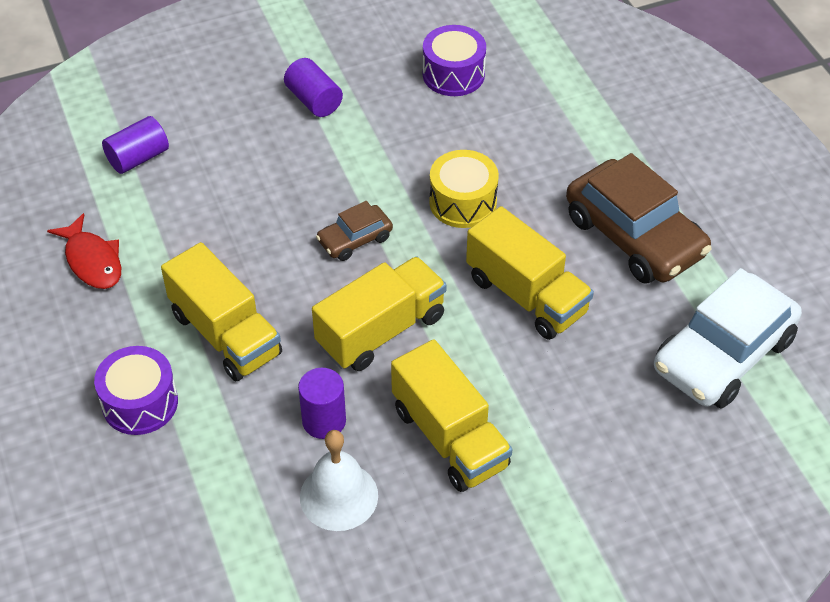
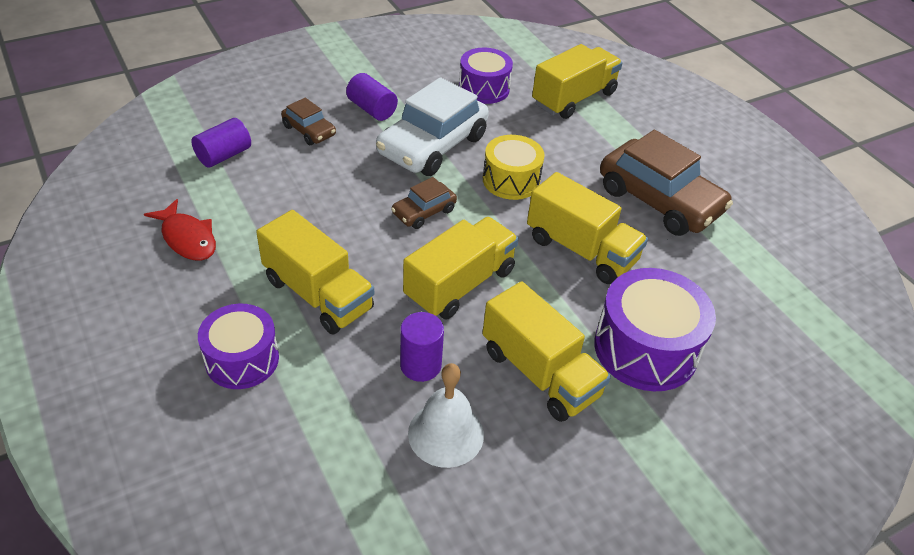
camera: 10 degrees left, 5 degrees down
(237, 128) = (309, 130): none -> brown car
(562, 91) = (574, 98): none -> yellow truck
(572, 417) = (645, 348): none -> purple drum
(723, 354) = (759, 289): white car -> white car (432, 145)

